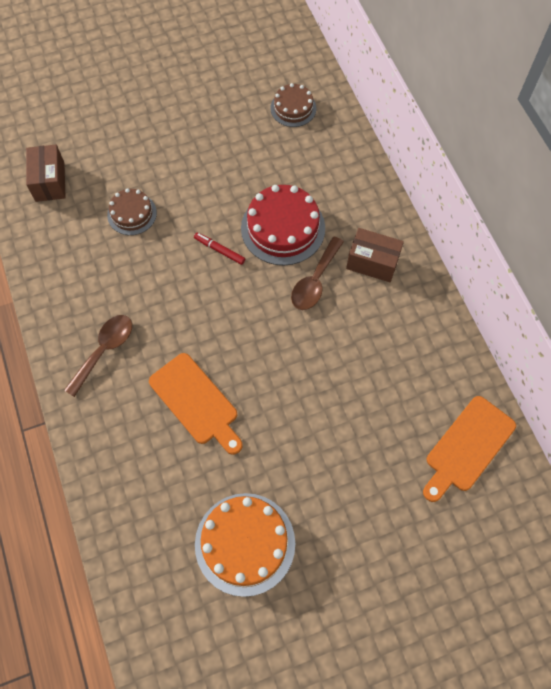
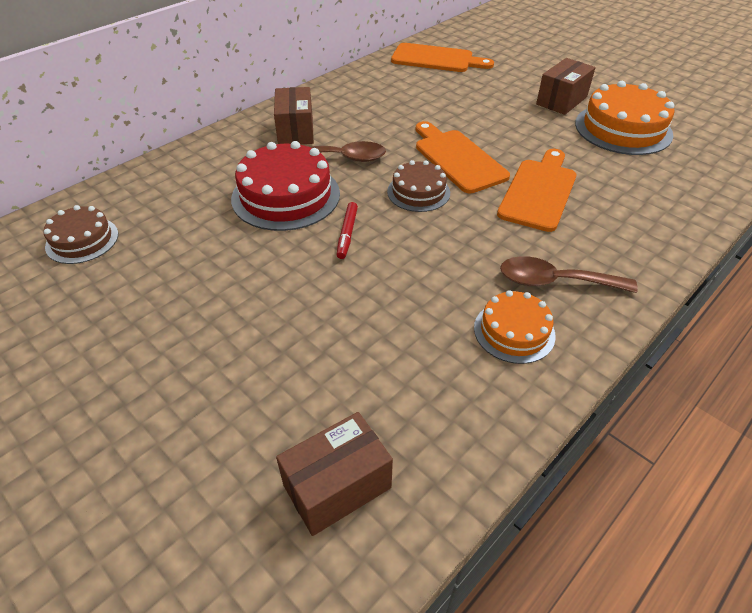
camera: 115 degrees left, 20 degrees down
(82, 302) = (514, 331): none -> orange cake
(132, 214) = (341, 339): brown cake -> brown cake (418, 192)
(270, 366) = (457, 159): none -> orange cutting board
(322, 521) = (561, 100): none -> brown box

